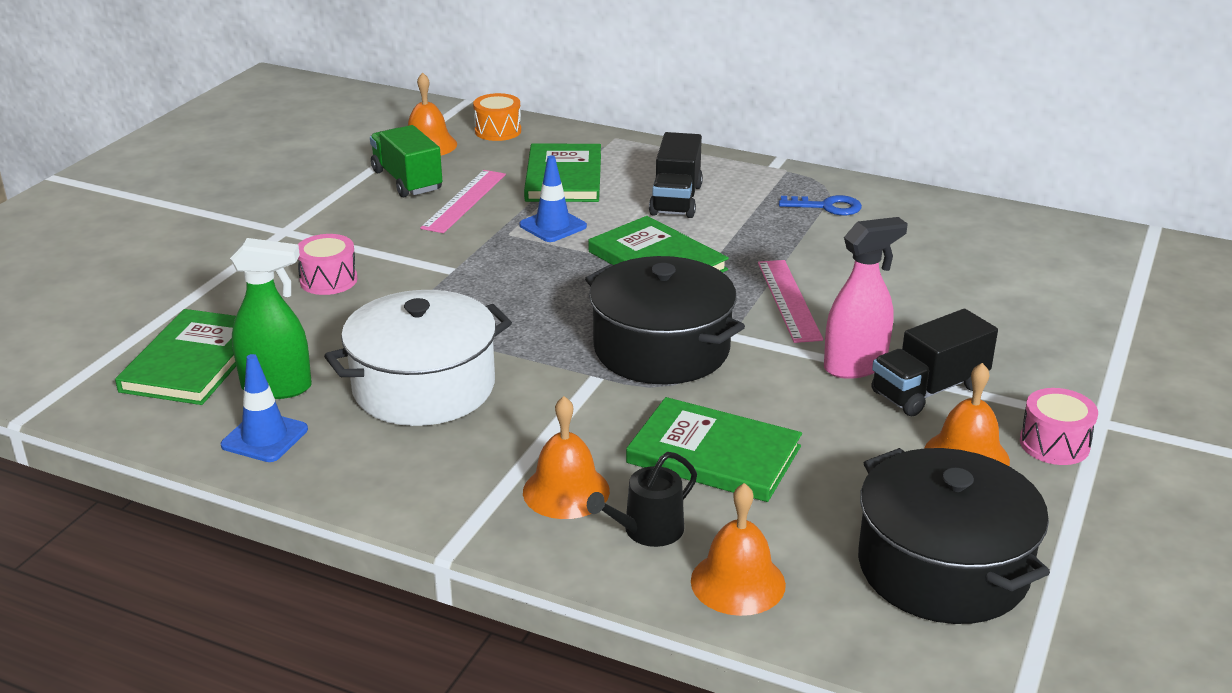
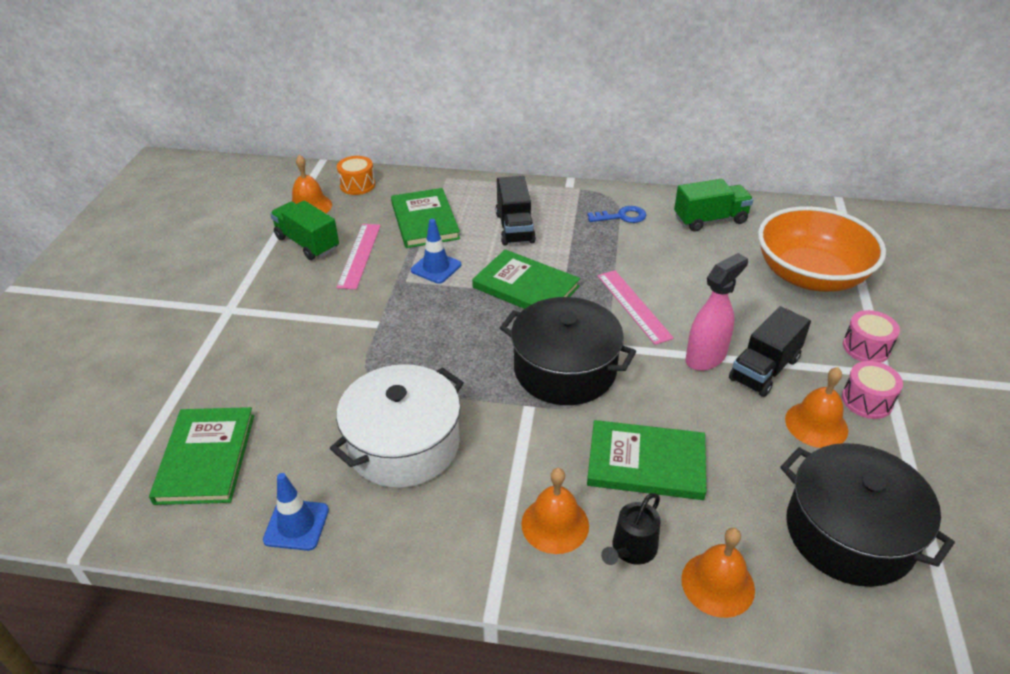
camera: 15 degrees left, 10 degrees up
(277, 387) = (286, 470): green spray bottle -> none
(328, 280) = (284, 352): pink drum -> pink drum (866, 347)
(949, 226) = (710, 220): none -> green truck
(1057, 304) = (810, 275): none -> orange bowl

